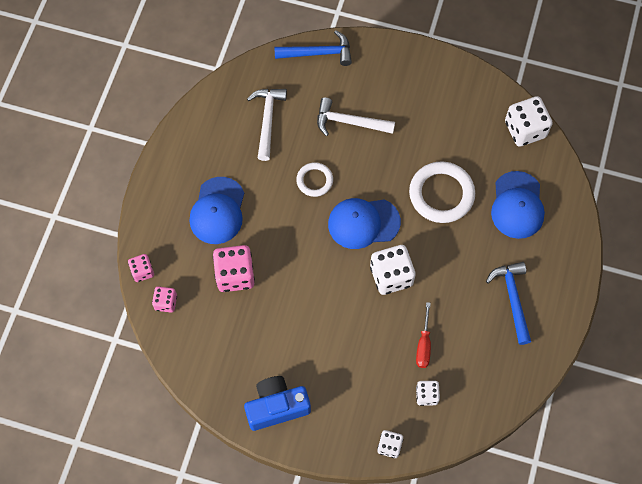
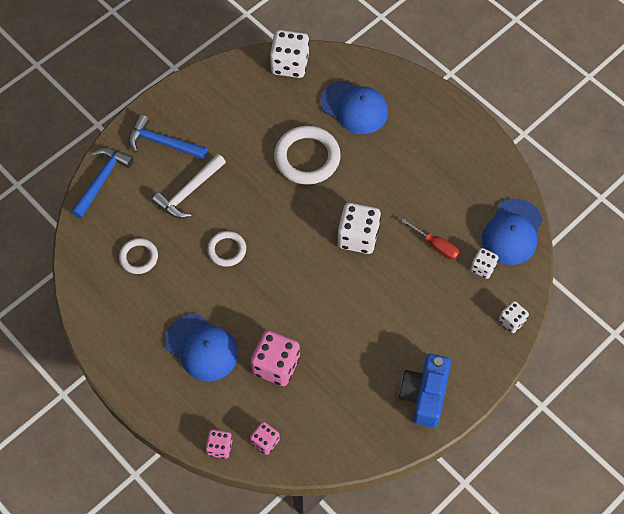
camera: 60 degrees left, 5 degrees down
(267, 120) = (139, 257): white hammer -> white ring
(363, 223) = (294, 232): blue cap -> blue cap (512, 232)
(512, 298) = (435, 157): blue hammer -> blue hammer (162, 143)

